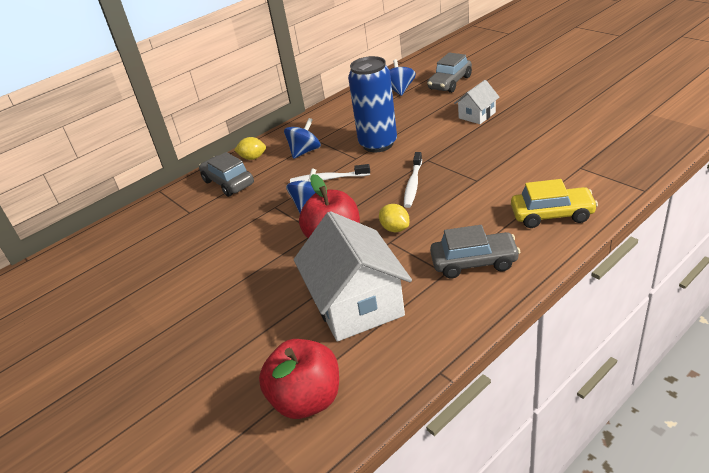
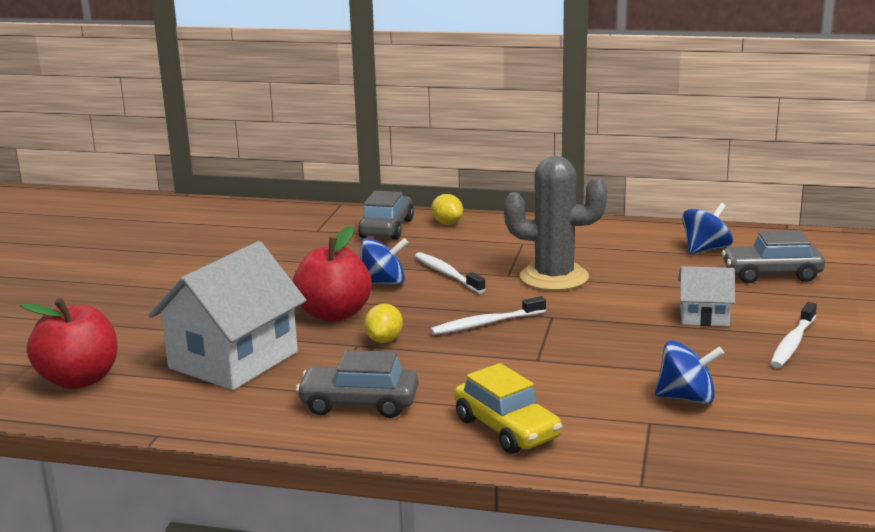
camera: 50 degrees right, 15 degrees down
(305, 151) = (490, 244): blue spinning top -> blue spinning top (687, 398)
(378, 144) = (554, 277): blue can -> grey cactus
(474, 262) = (359, 404): grey car -> grey car turned 135 degrees clockwise
(530, 102) = (792, 343): none -> white toothbrush

